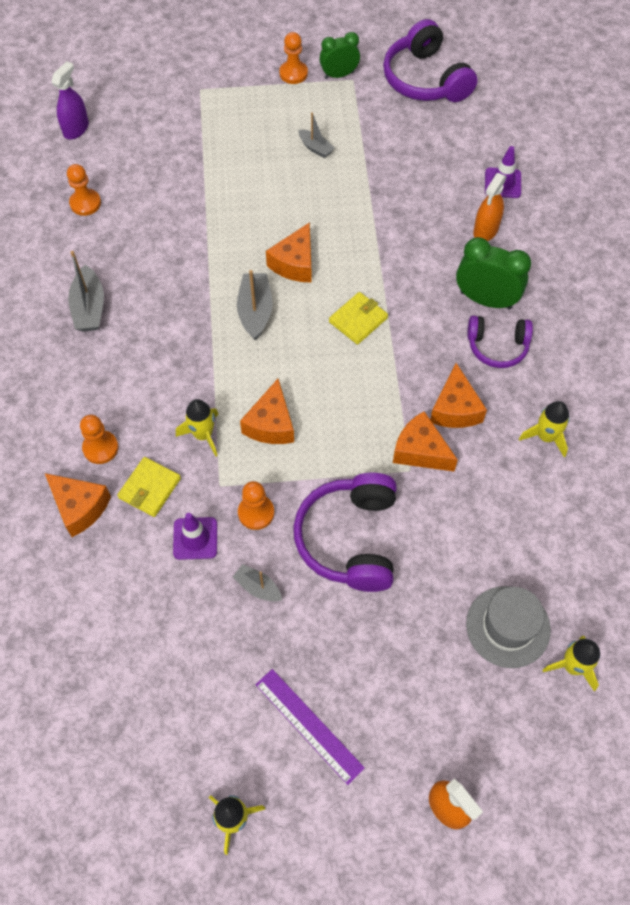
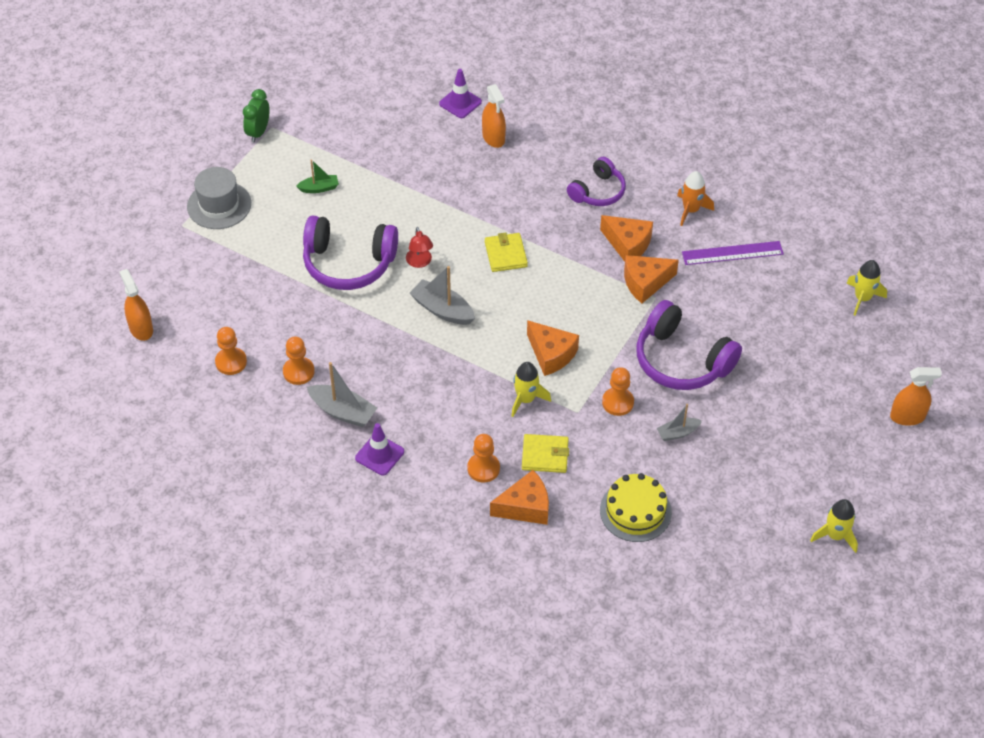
camera: 55 degrees left, 10 degrees down
(76, 129) = (141, 329): purple spray bottle -> orange spray bottle
(137, 604) = (635, 511): none -> yellow cake
(150, 488) = (545, 455): yellow wallet -> yellow wallet turned 60 degrees counterclockwise
(195, 538) = (609, 449): purple traffic cone -> purple traffic cone (379, 455)
(293, 73) = (227, 158): orange pawn -> orange pawn (298, 372)
(295, 263) = (420, 262): orange cheese -> red lamp
(308, 725) = (800, 459): purple ruler -> purple ruler (732, 253)
(315, 148) = (319, 188): grey boat -> green boat
(425, 79) = (317, 85): purple headphones -> purple headphones (348, 263)
(486, 300) = (553, 174): green clock -> none
(508, 626) = (811, 314): grey hat -> grey hat (219, 205)
(546, 437) = (691, 210): yellow rocket -> orange rocket

